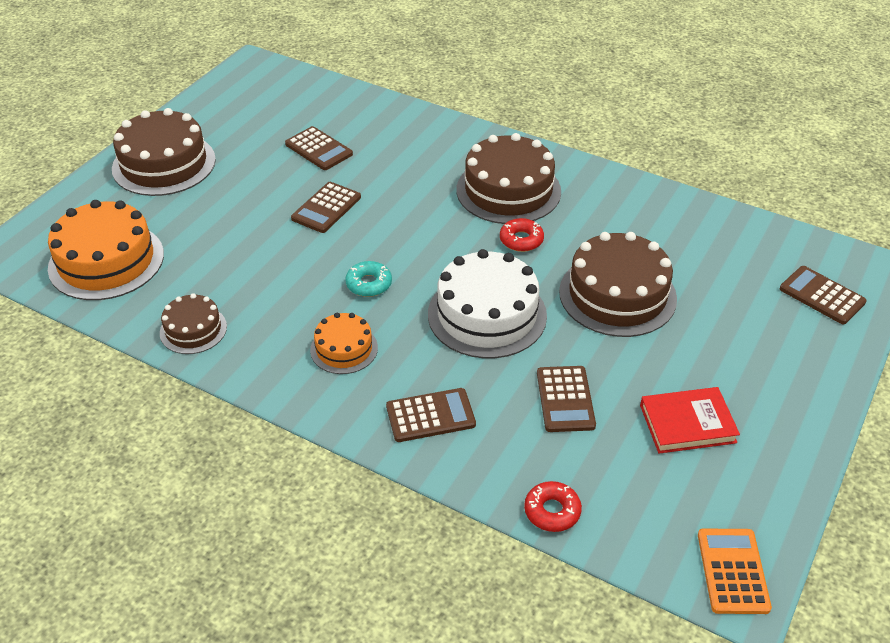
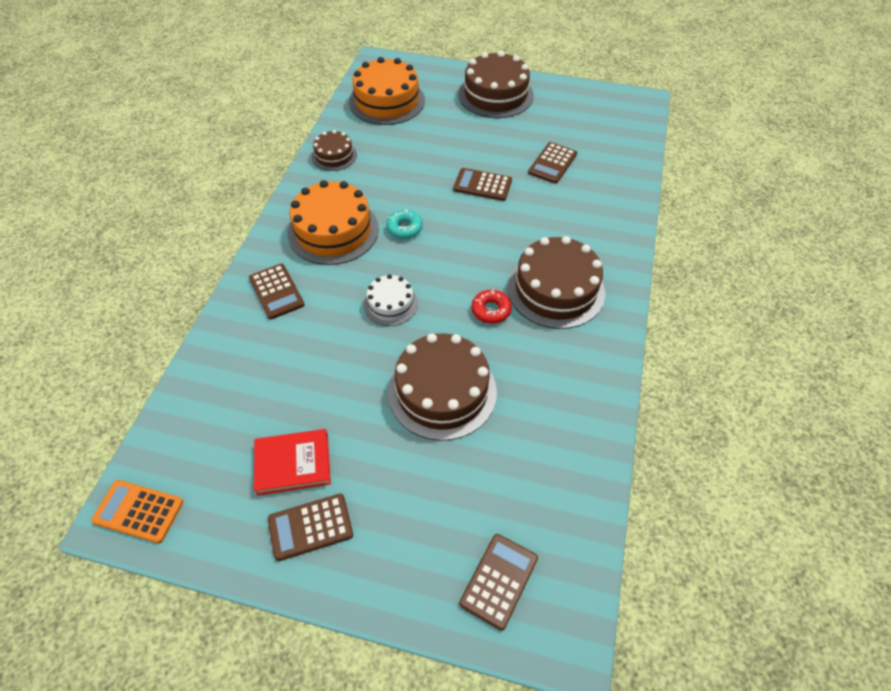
camera: 75 degrees right, 10 degrees up
(344, 349) = (333, 231): orange cake -> orange cake, size x1.82
(487, 314) = (390, 304): white cake -> white cake, size x0.55
(552, 511) = (193, 380): red donut -> none
(565, 399) = (306, 371): brown calculator -> brown calculator (310, 527)
(687, 423) = (293, 463): red book -> red book turned 75 degrees counterclockwise
(732, 571) = (138, 511): orange calculator -> orange calculator turned 150 degrees counterclockwise

